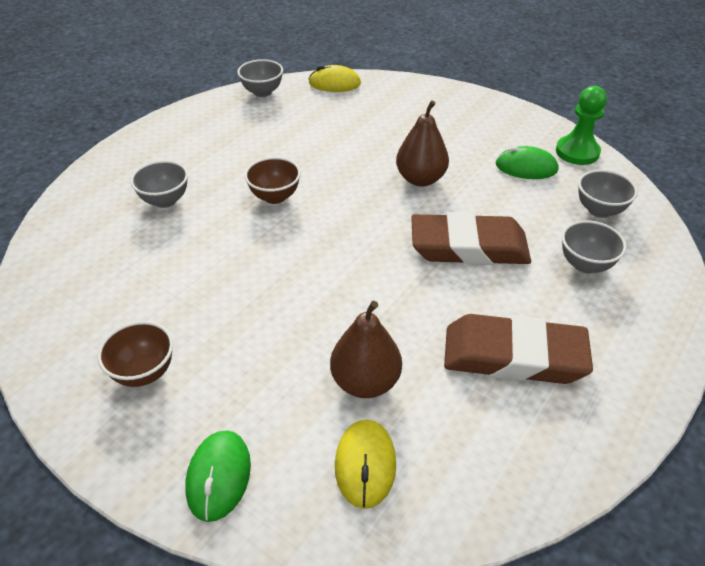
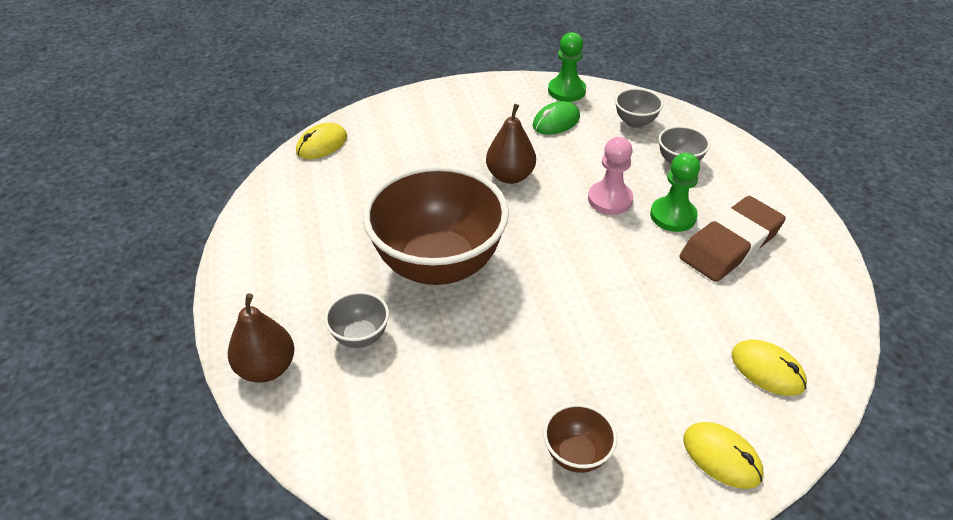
camera: 50 degrees left, 0 degrees up
(218, 476) = (721, 457): green mouse -> yellow mouse
(262, 92) = (273, 191): grey bowl -> none
(275, 197) = (438, 264): brown bowl -> brown bowl, size x2.38
(365, 382) = (694, 328): brown pear -> brown pear (266, 368)
(468, 246) = (610, 199): brown eraser -> pink pawn
(501, 296) = (673, 216): none -> green pawn

